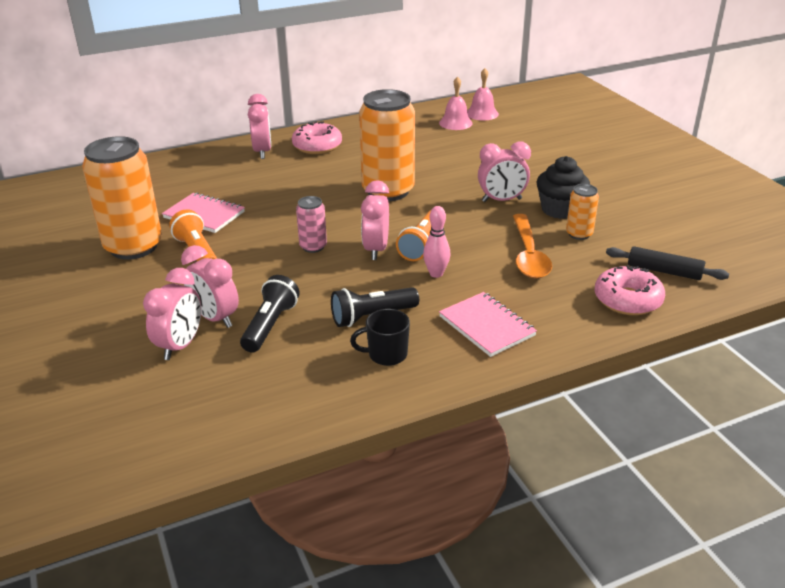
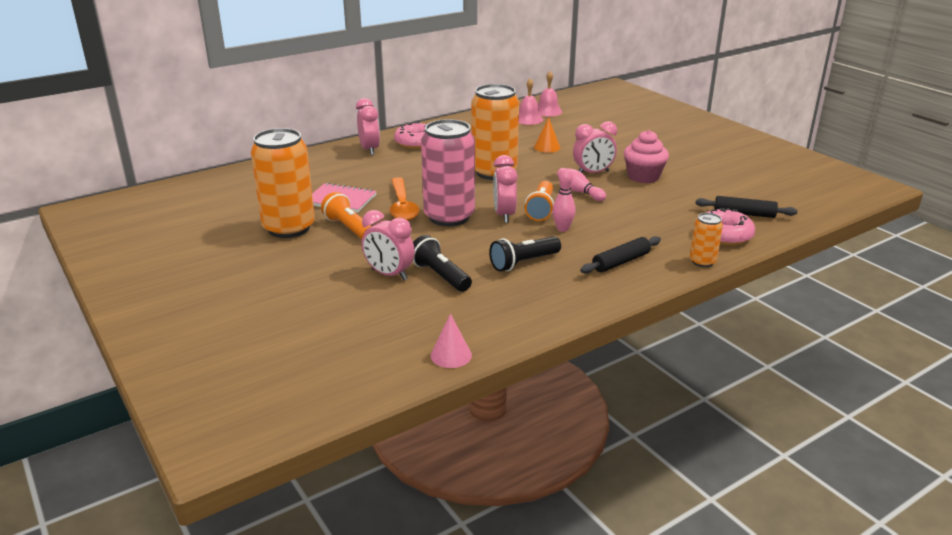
camera: 10 degrees left, 5 degrees down
(180, 346) = (369, 297): pink clock -> none
(237, 436) = (451, 355): none -> pink cone
(270, 325) = (440, 276): black flashlight -> black flashlight turned 45 degrees counterclockwise
(313, 246) = (449, 217): pink can -> pink can, size x2.12
(386, 355) = (548, 288): black mug -> none
(462, 161) = (547, 147): none -> orange cone
(475, 224) = (579, 192): none -> pink bowling pin
(487, 326) = (621, 262): pink notebook -> black rolling pin
(528, 255) = (632, 210): orange spoon -> orange spoon (402, 206)
(560, 209) = (643, 177): black cupcake -> pink cupcake
(579, 234) = (666, 193): orange can -> orange can (702, 262)

